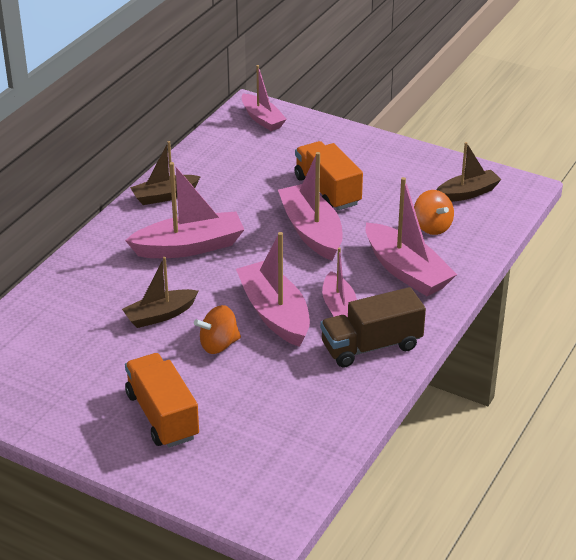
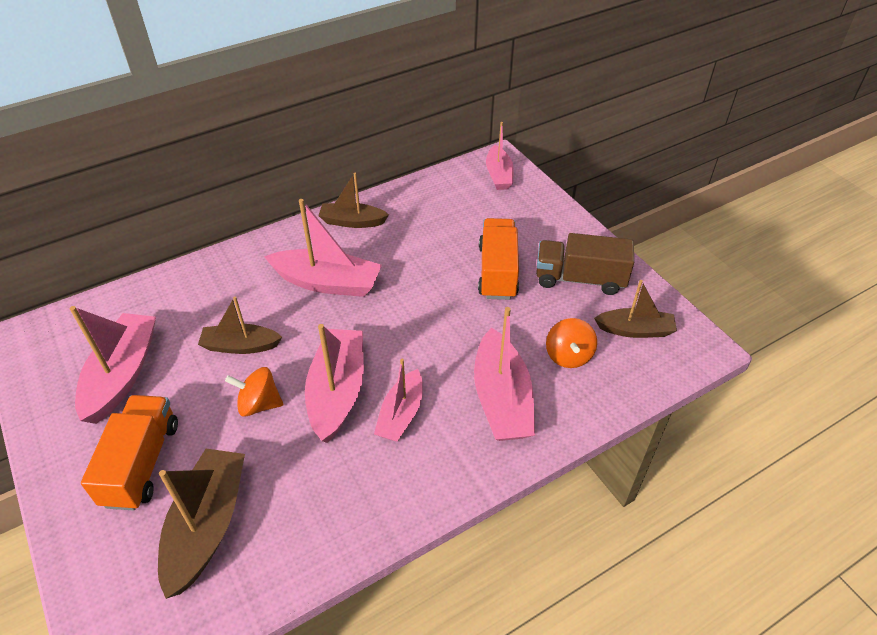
camera: 30 degrees right, 10 degrees up
(258, 428) = (207, 526): none -> brown boat
(311, 231) = (447, 311): pink boat -> pink boat (122, 375)
(371, 346) = (394, 478): brown truck -> brown truck (580, 279)

